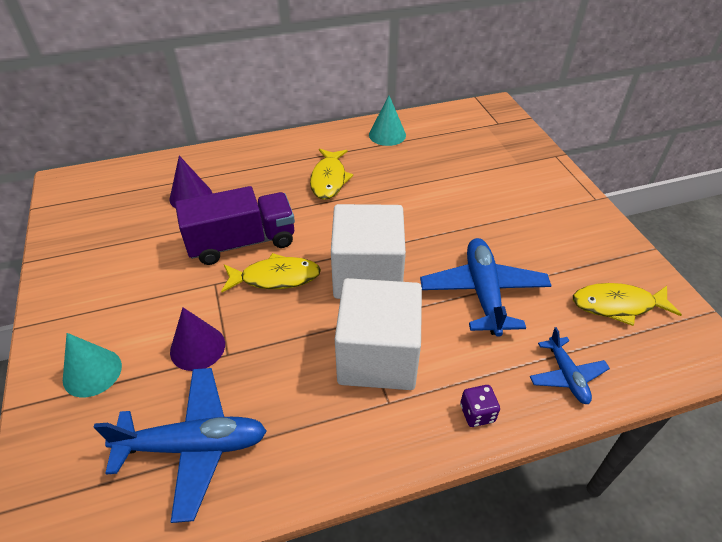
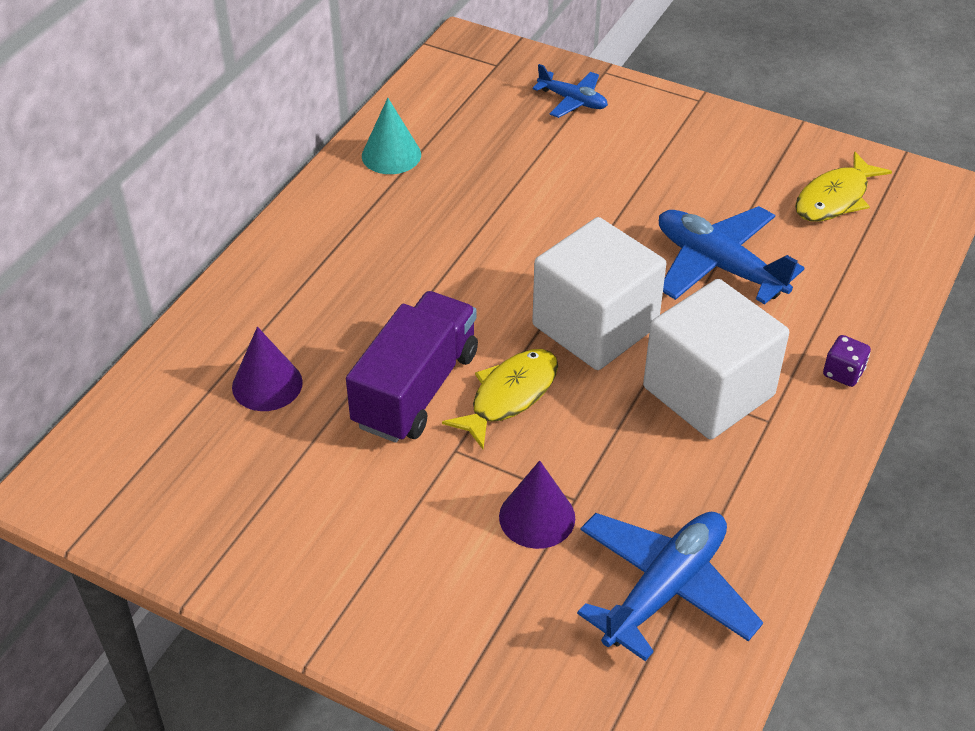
camera: 45 degrees left, 0 degrees up
(92, 372) = (469, 623): turquoise cone -> none
(329, 179) = (404, 253): yellow fish -> none
(566, 375) = (867, 290): blue plane -> blue plane (572, 101)

